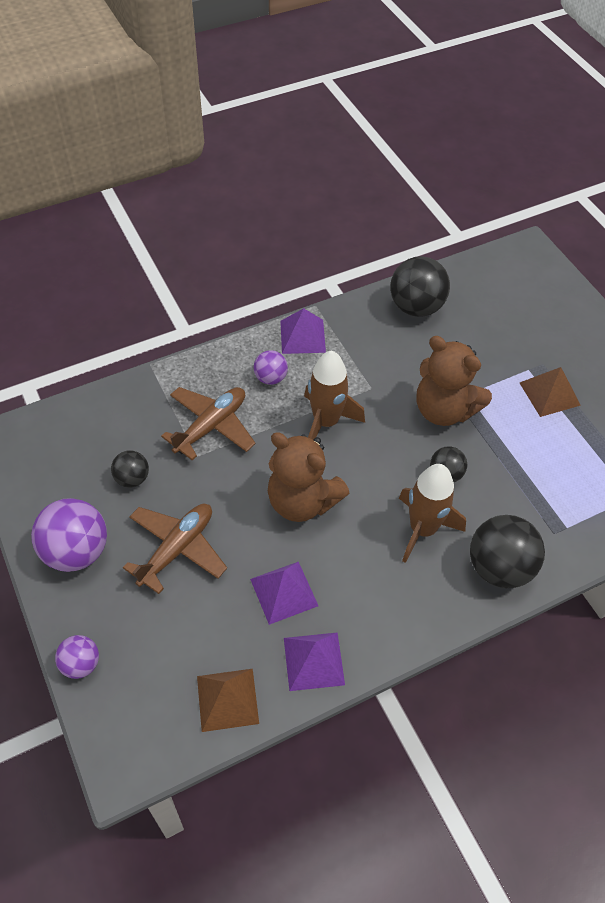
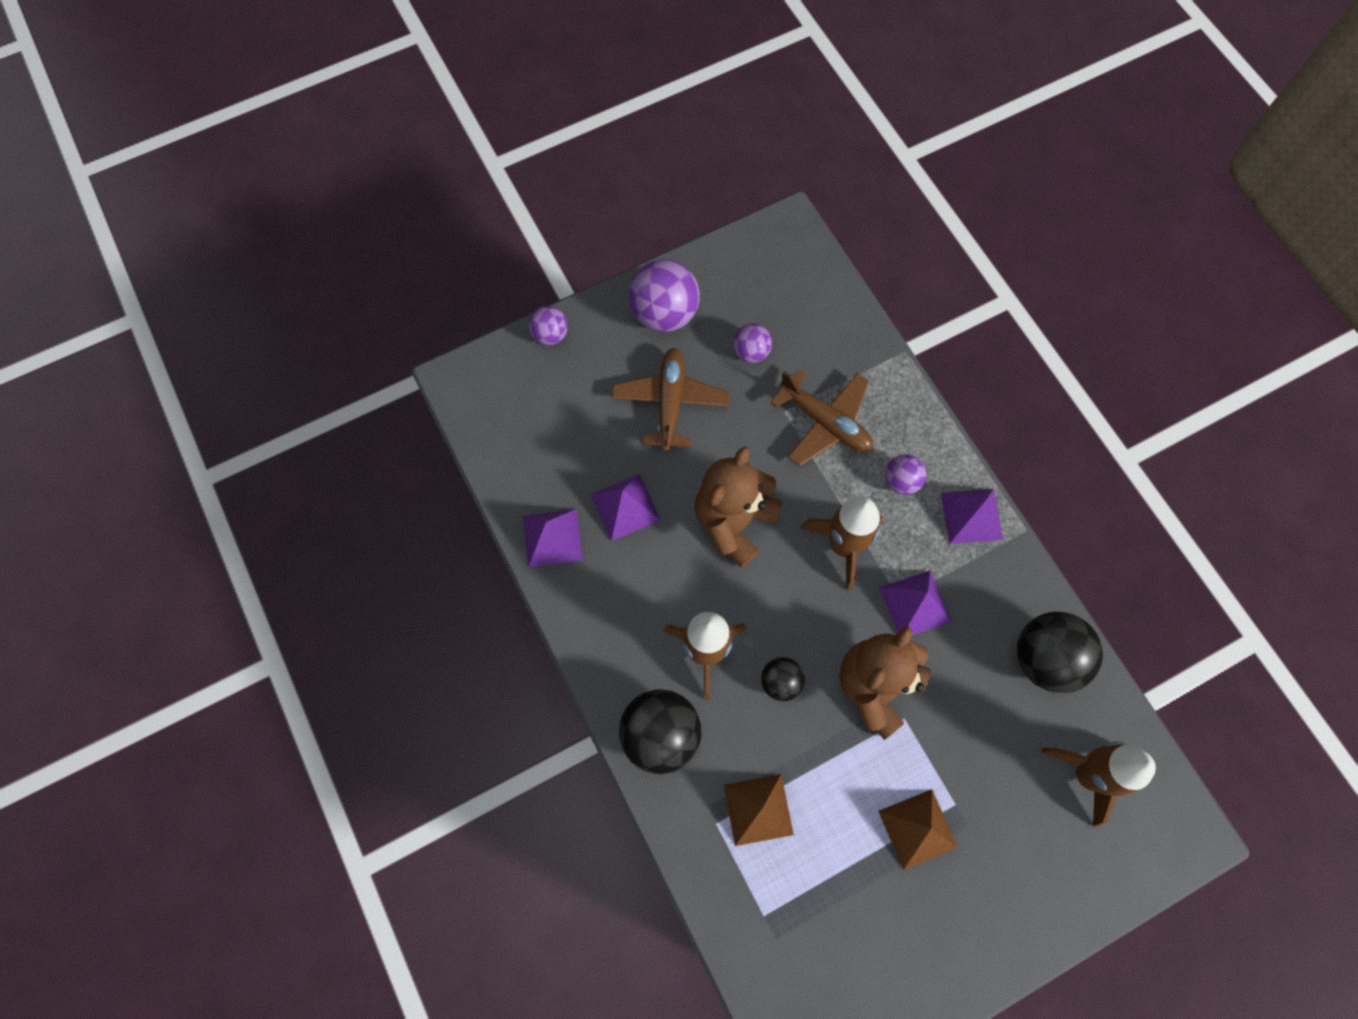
camera: 90 degrees right, 15 degrees up
(132, 478) = (751, 352): black ball -> purple ball
(177, 549) = (670, 403): brown plane -> brown plane turned 120 degrees counterclockwise
(227, 699) = (515, 461): brown pyramid -> brown pyramid (758, 809)
(376, 378) = (915, 604): none -> purple pyramid
(497, 295) = (1087, 774): none -> brown rocket

